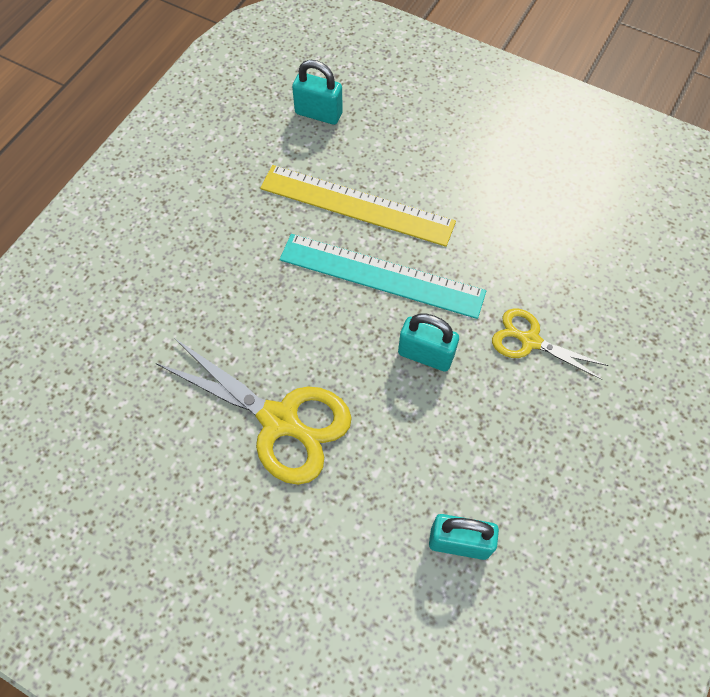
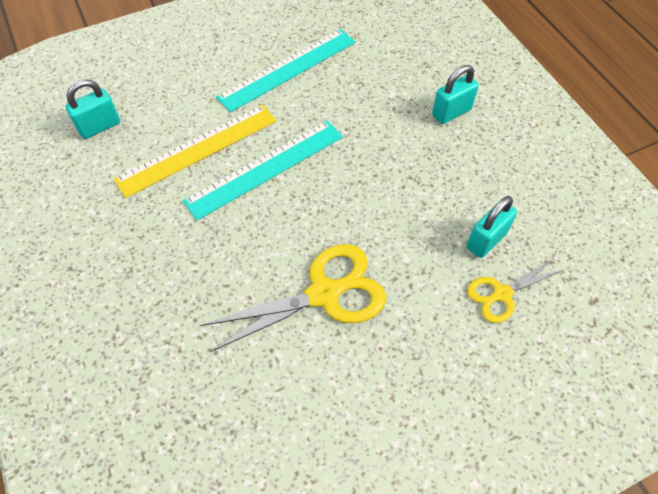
camera: 55 degrees left, 5 degrees down
(425, 354) = (344, 179): turquoise padlock -> turquoise padlock (451, 112)
(522, 211) = (288, 69): none -> turquoise ruler
(530, 341) = (380, 121): yellow scissors -> yellow scissors (502, 294)

